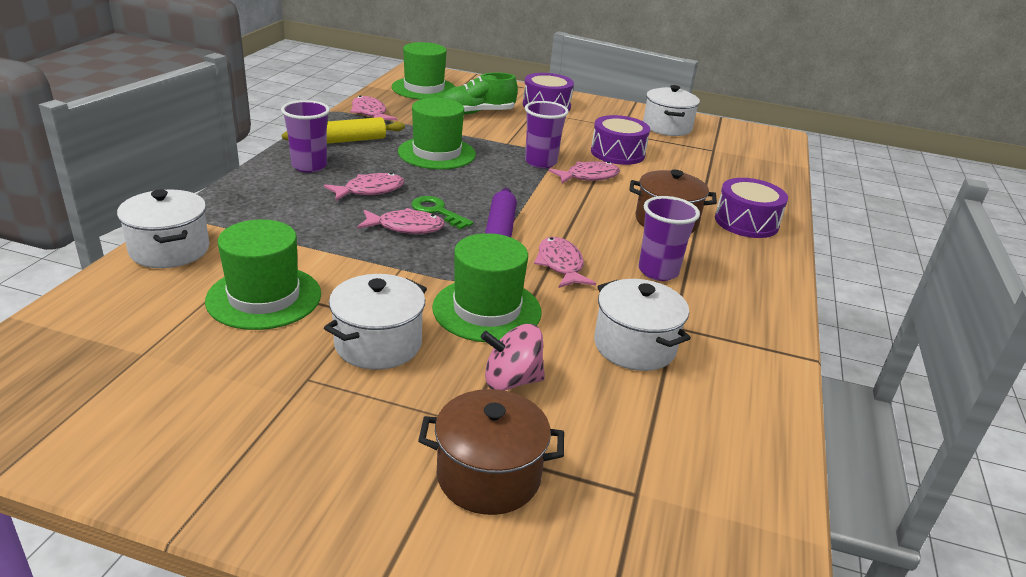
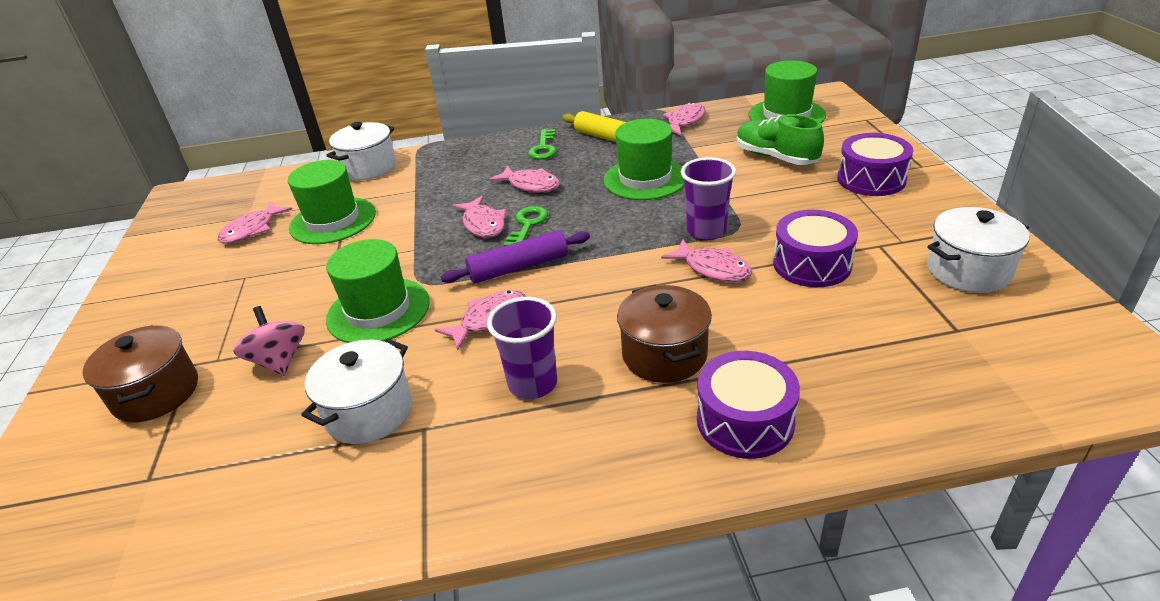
camera: 70 degrees right, 5 degrees up
(189, 355) = (252, 230): none -> pink fish
(309, 166) = (543, 148): purple cup -> green key
(378, 344) = (299, 284): white pot -> none

